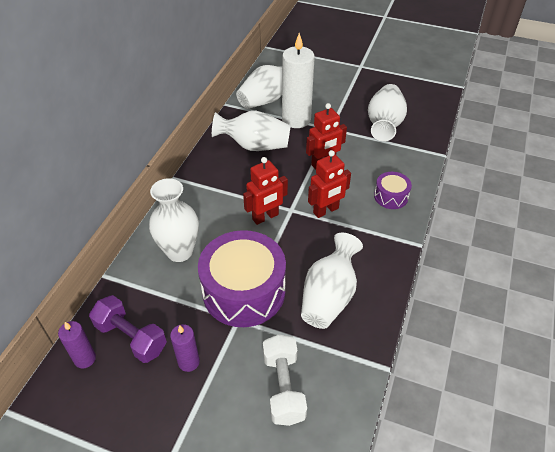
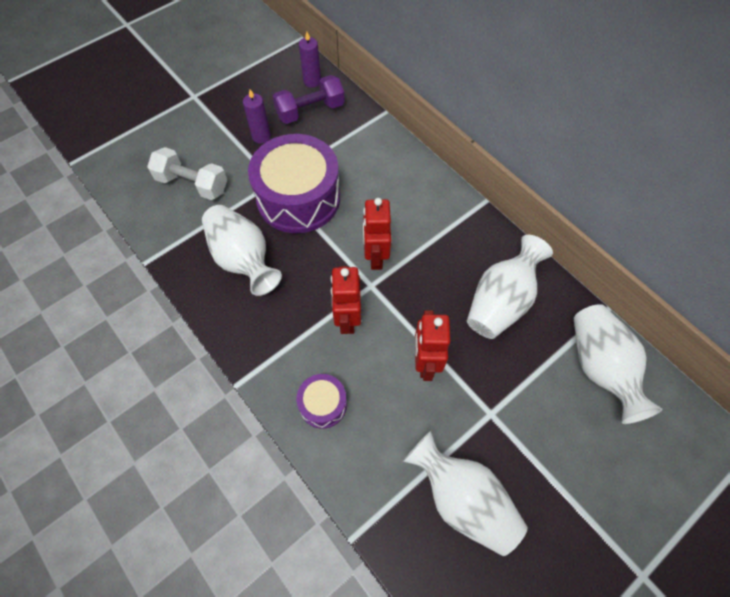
camera: 120 degrees right, 15 degrees up
(179, 251) = (377, 169): white vase -> none
(296, 119) = (533, 379): white candle -> none

